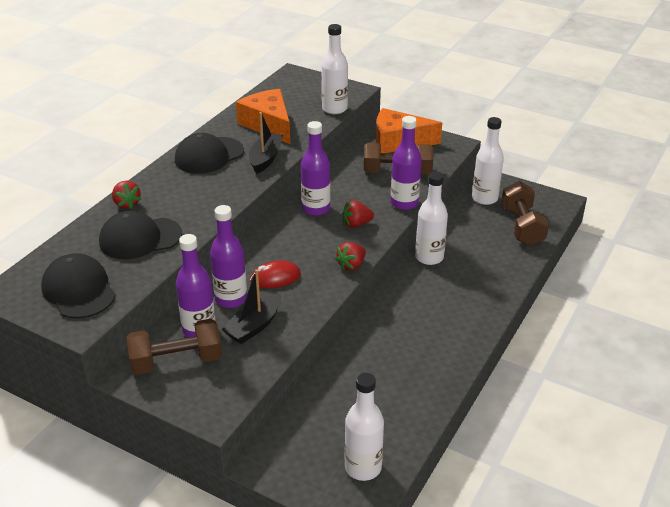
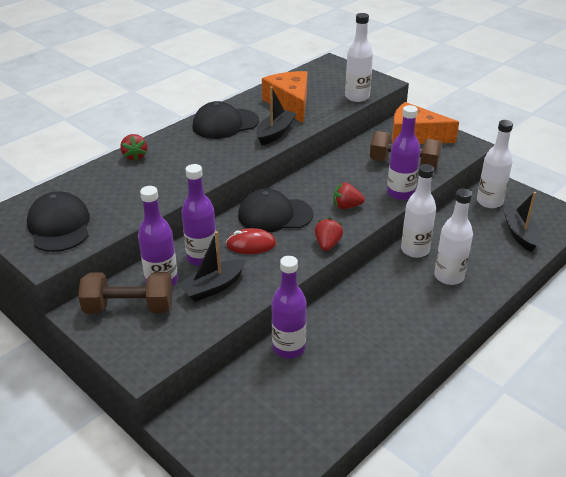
camera: 15 degrees right, 0 degrees up
(140, 238) = (133, 188): black cap -> black cap (275, 215)
(316, 209) = (313, 187): purple bottle -> purple bottle (289, 348)
(351, 265) = (327, 244): red strawberry -> red strawberry turned 135 degrees clockwise
(363, 467) = (277, 448): white bottle -> white bottle (449, 276)
(522, 226) = (520, 234): brown dumbbell -> black boat

